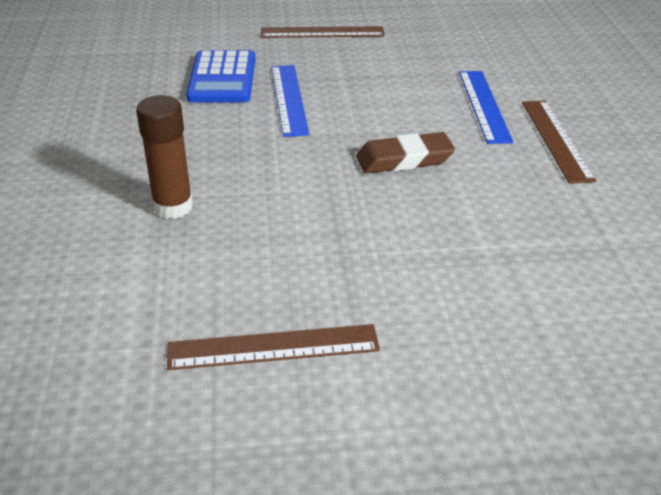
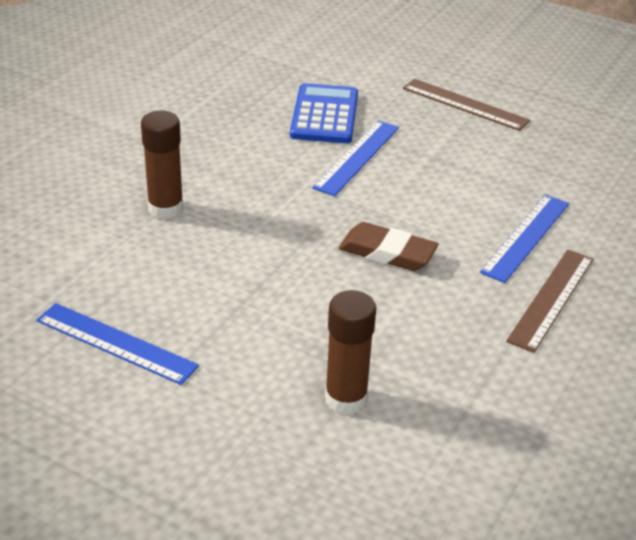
camera: 35 degrees right, 0 degrees up
(222, 78) = (324, 115): blue calculator -> blue calculator turned 150 degrees clockwise
(273, 347) = (116, 343): brown ruler -> blue ruler
(521, 286) = (346, 399): none -> brown glue stick

